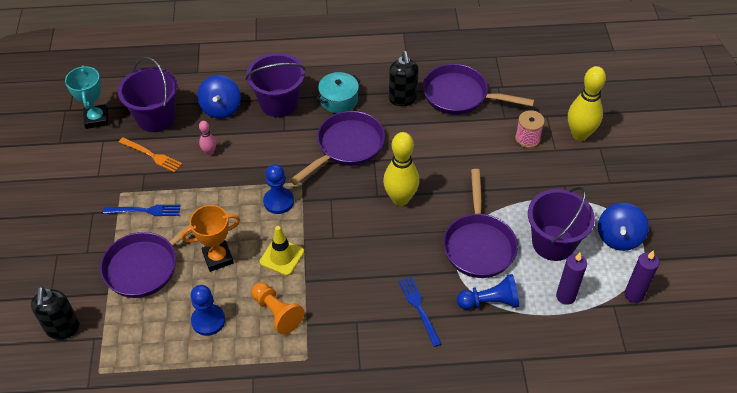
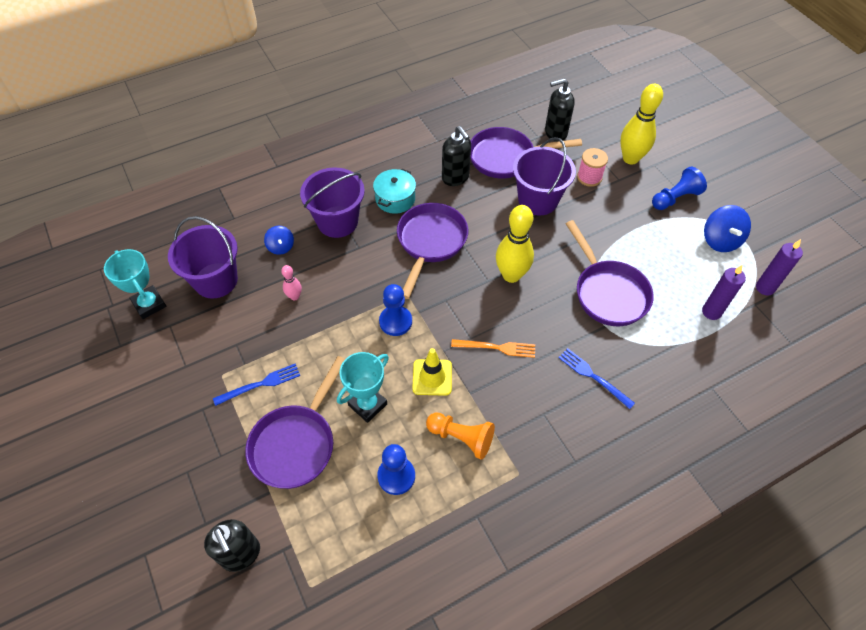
camera: 25 degrees left, 5 degrees up
(152, 155) = (234, 322): orange fork -> orange fork (497, 348)
(218, 258) = (367, 404): orange trophy -> turquoise trophy
(221, 108) = (281, 247): blue spinning top -> blue spinning top, size x0.61
(490, 301) = (651, 343): blue pawn -> blue pawn (675, 198)
(521, 88) = (555, 133): none -> black soap dispenser
(553, 243) = (670, 266): purple bucket -> purple bucket (538, 200)

